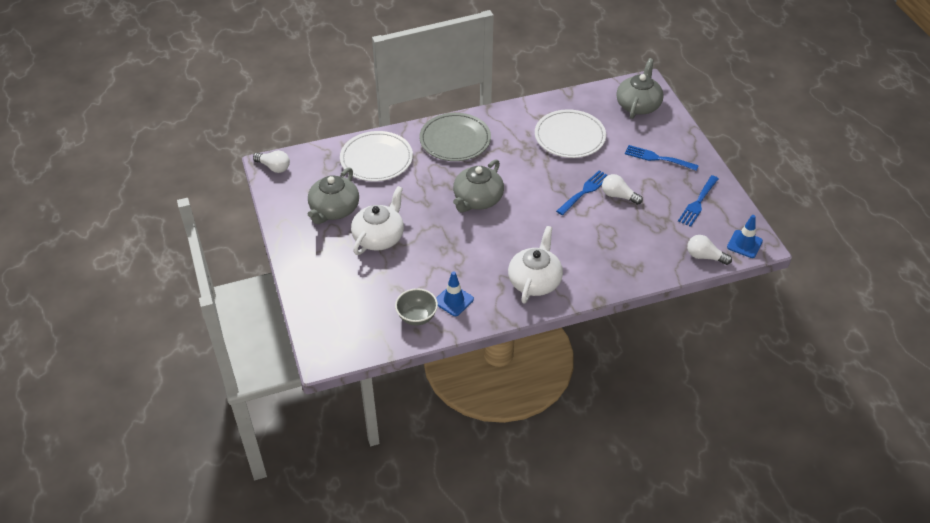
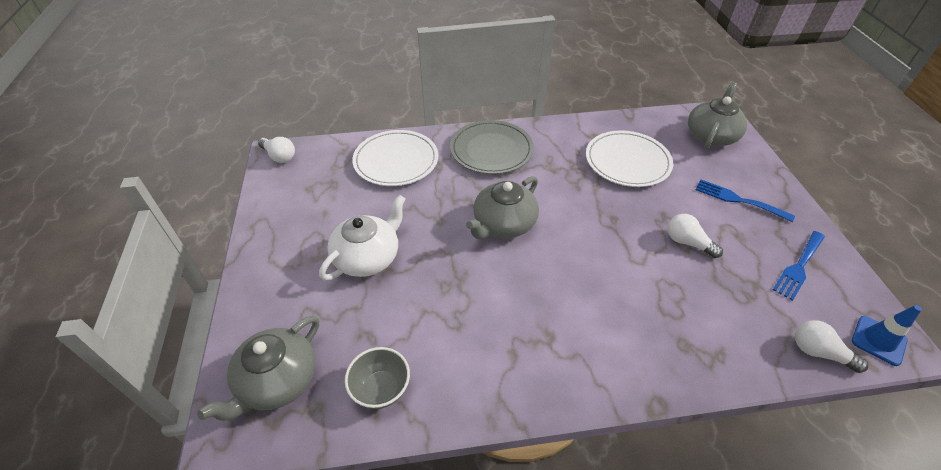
camera: 10 degrees right, 0 degrees up
(334, 209) = (326, 214): grey teapot -> grey teapot (277, 381)
(453, 300) = (440, 369): blue traffic cone -> none
(535, 281) = (563, 354): white teapot -> none
(584, 191) = (642, 231): blue fork -> none

